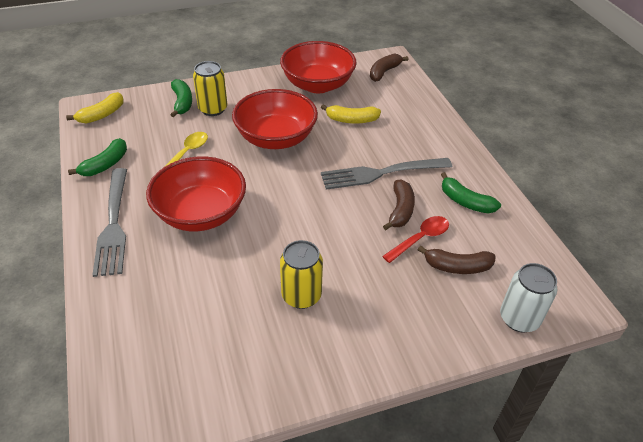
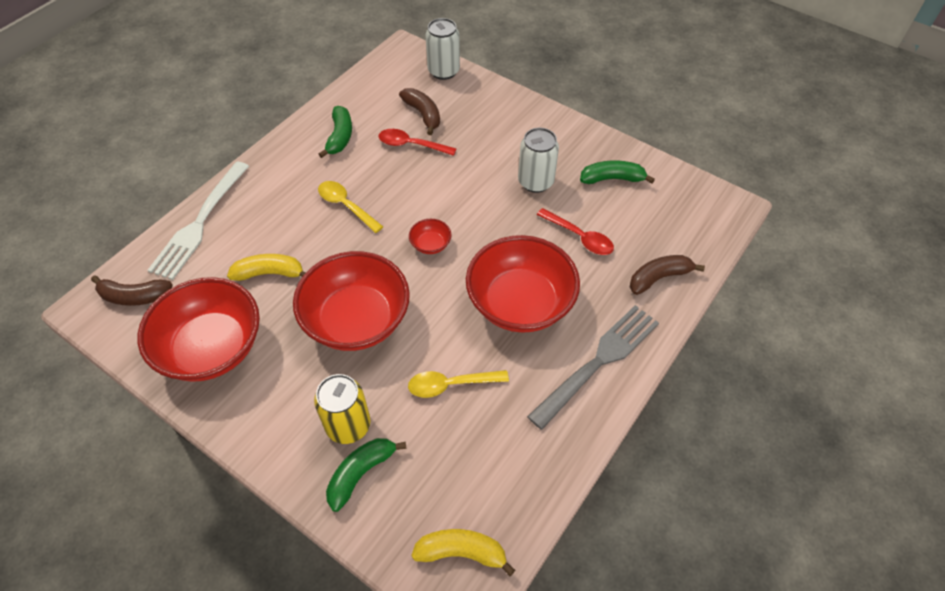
camera: 125 degrees left, 10 degrees up
(105, 165) = (537, 450): green banana -> green banana (612, 179)
(214, 285) = (580, 237): none -> red spoon
(300, 197) = (430, 244): none -> red bowl
(301, 295) = (535, 182): yellow can -> white can
(351, 120) = (270, 273): yellow banana -> yellow banana turned 60 degrees counterclockwise
(381, 173) = (346, 206): grey fork -> yellow spoon
(400, 210) = (387, 170): brown banana -> brown banana (659, 278)
(425, 108) = (200, 223): none -> white fork

